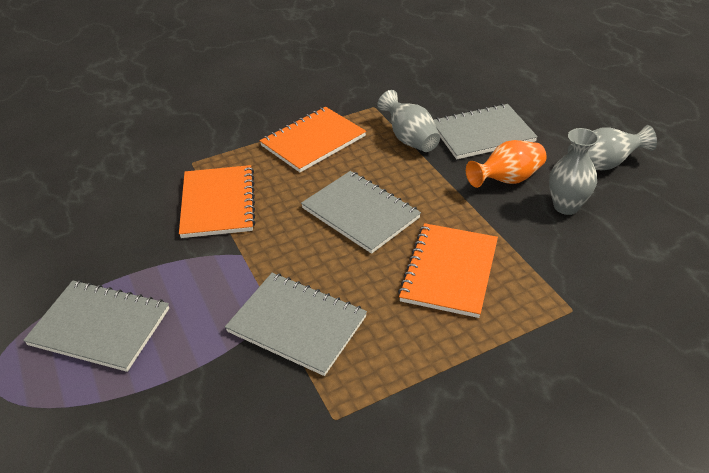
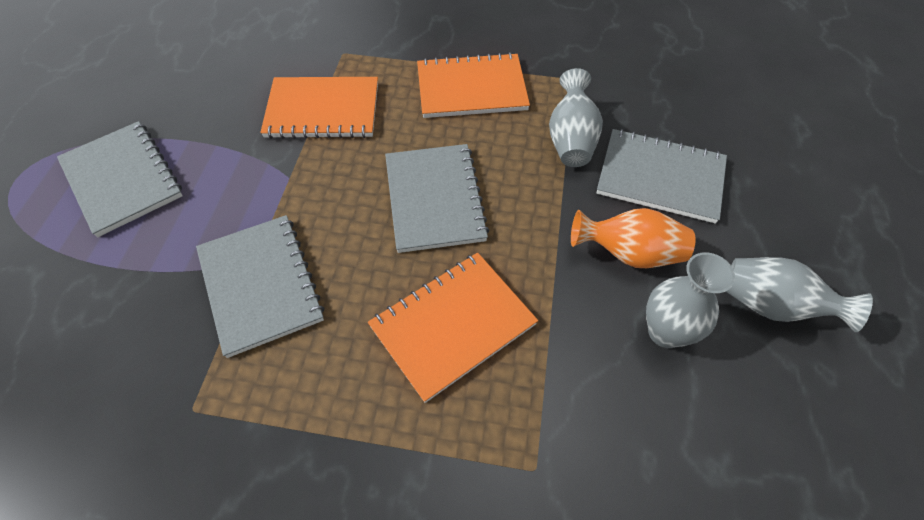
camera: 35 degrees right, 15 degrees up
(218, 203) = (323, 110): orange notebook -> orange notebook turned 60 degrees clockwise

